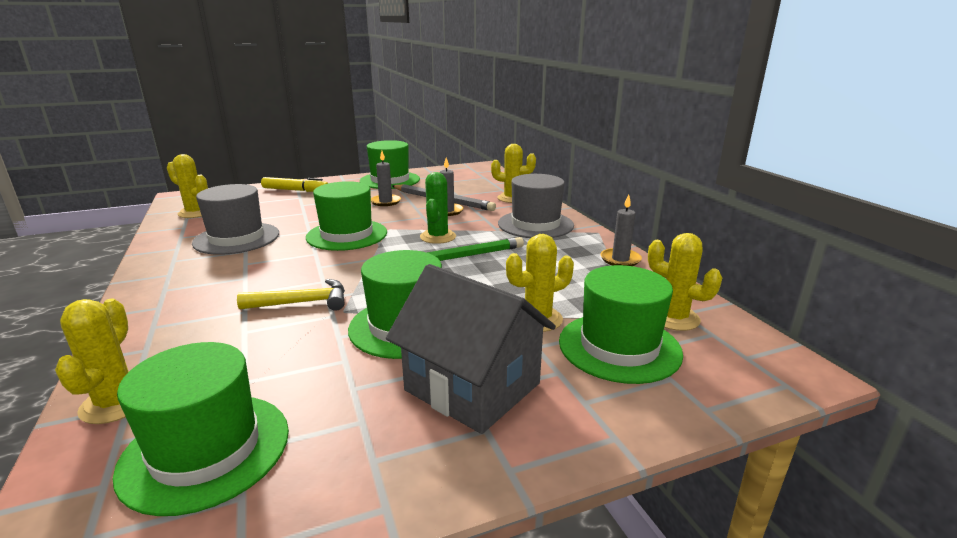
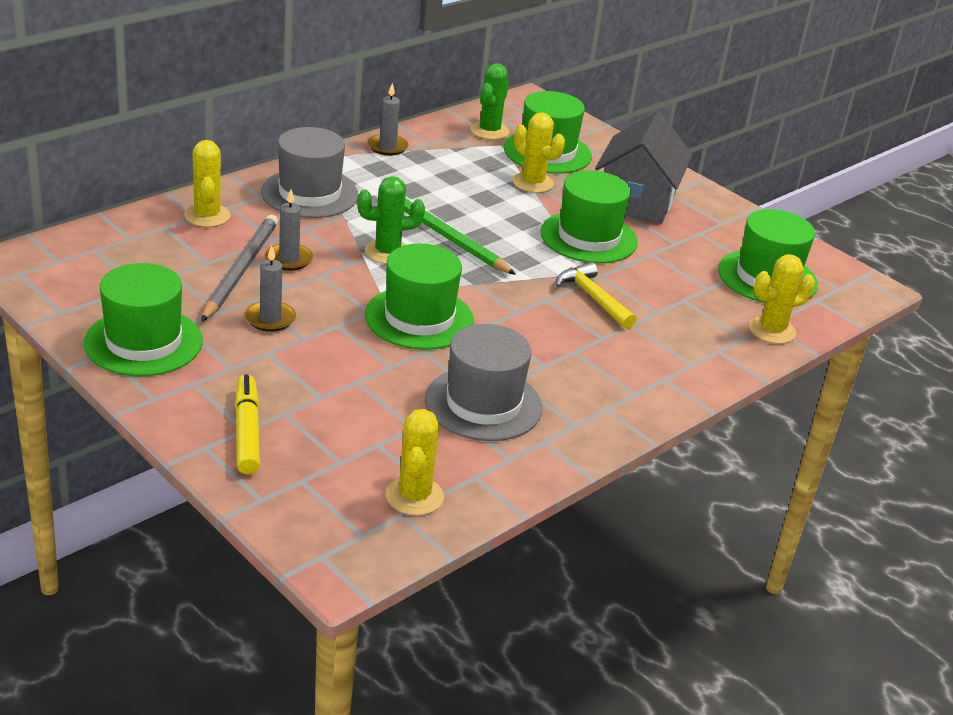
camera: 115 degrees left, 10 degrees up
(673, 318) = (489, 131): yellow cactus -> green cactus

